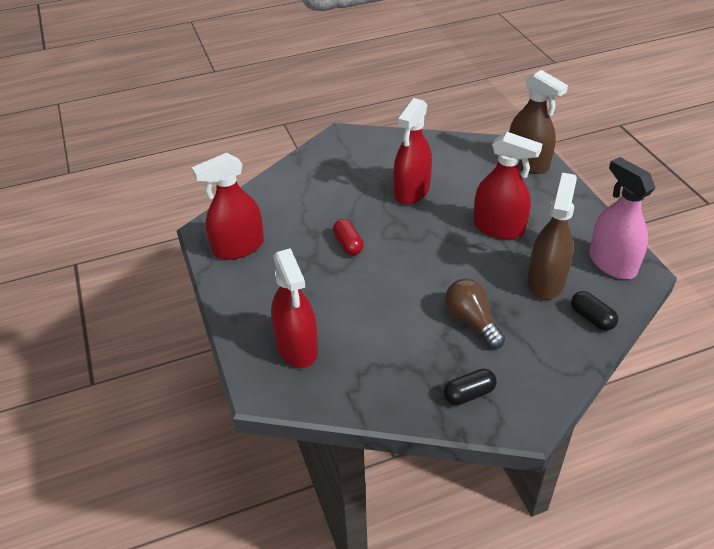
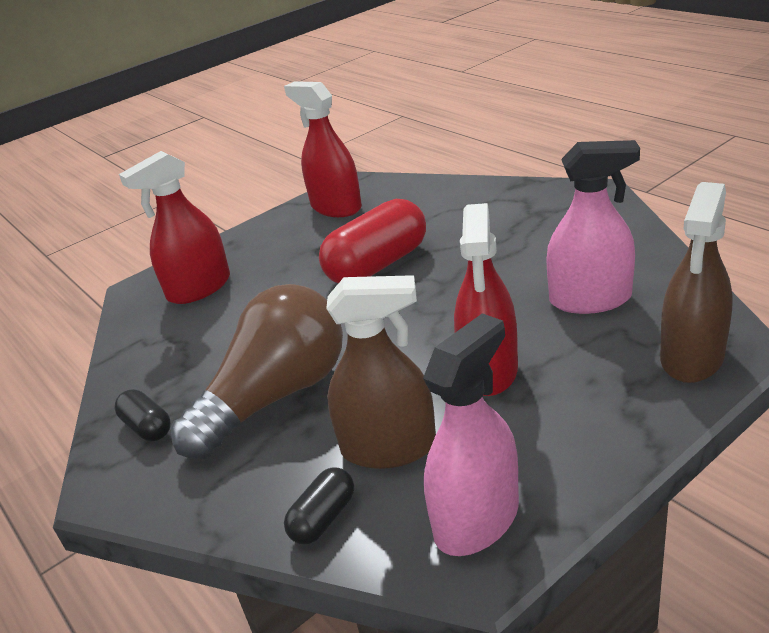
camera: 75 degrees right, 10 degrees down
(348, 244) = (377, 265): red capsule -> red capsule, size x2.03
(412, 191) = (518, 275): red spray bottle -> none
(457, 175) = (590, 299): none -> pink spray bottle
(472, 321) = (276, 396): brown light bulb -> brown light bulb, size x1.76

